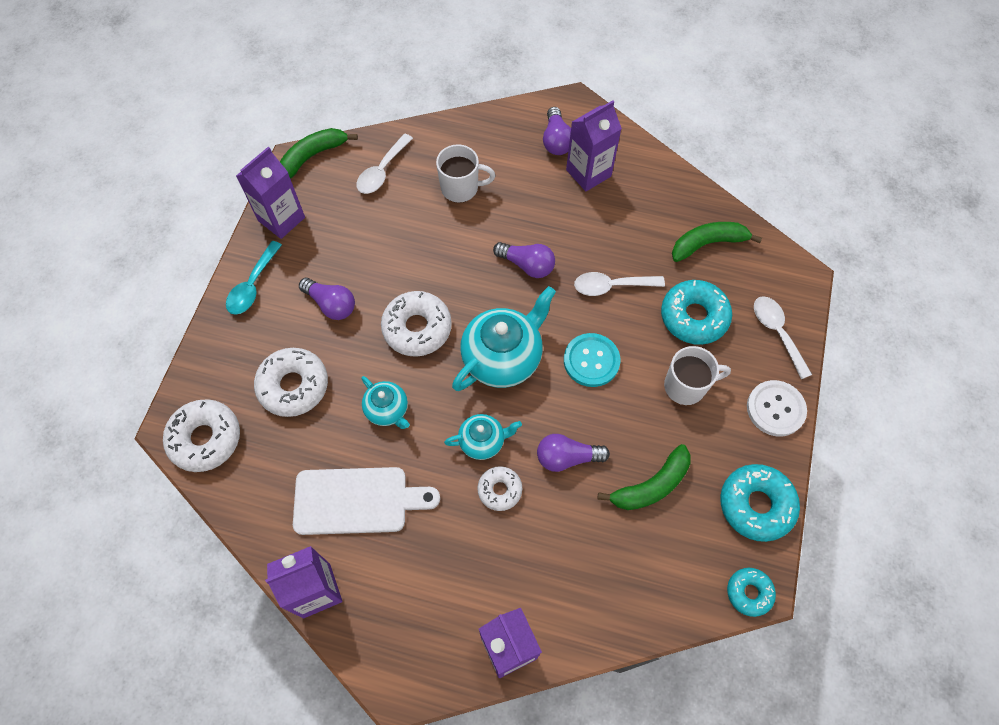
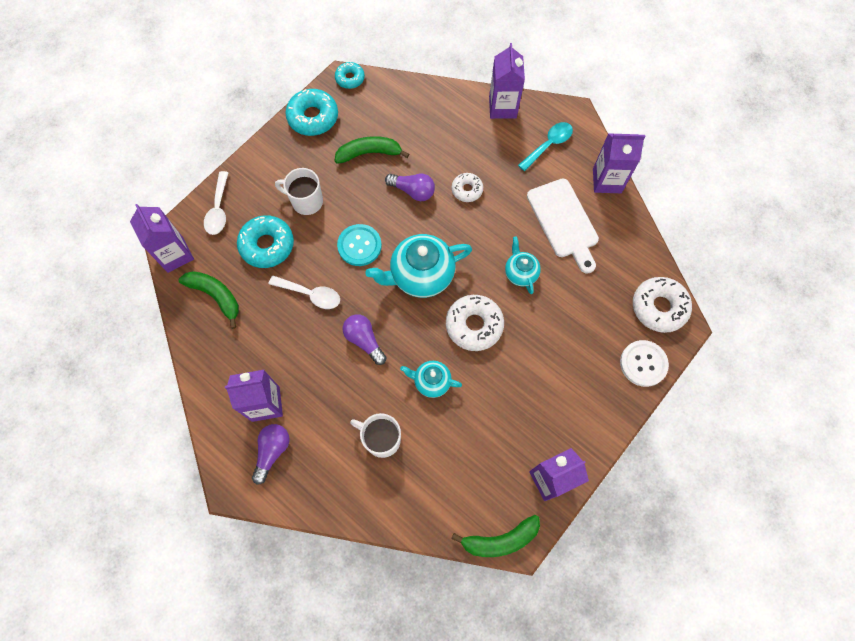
camera: 155 degrees left, 5 degrees up
(253, 285) = (593, 421): turquoise spoon -> turquoise spoon (548, 145)
(293, 386) = (583, 320): white donut -> none
(331, 304) = (533, 375): purple light bulb -> none
(357, 501) = (563, 222): white cutting board -> white cutting board turned 135 degrees counterclockwise
(382, 171) = (443, 491): white spoon -> none
(483, 441) = (463, 224): turquoise teapot -> turquoise teapot (431, 381)
(707, 244) = (216, 296): green banana -> green banana turned 150 degrees counterclockwise
(775, 409) = (259, 163): white button -> white button (643, 363)
(782, 265) = (175, 255): none -> purple carton

